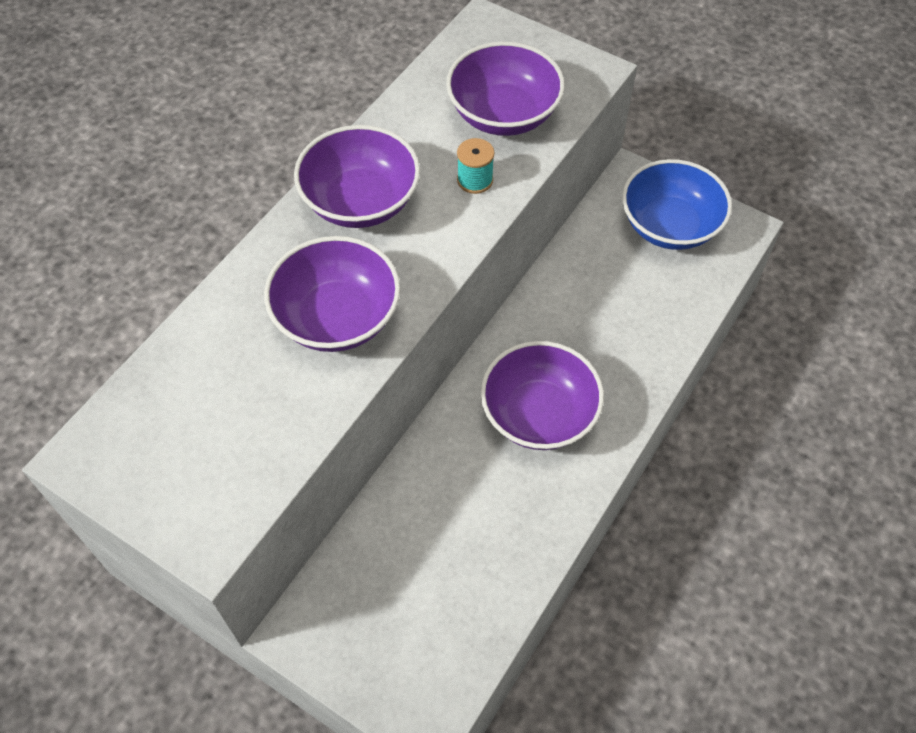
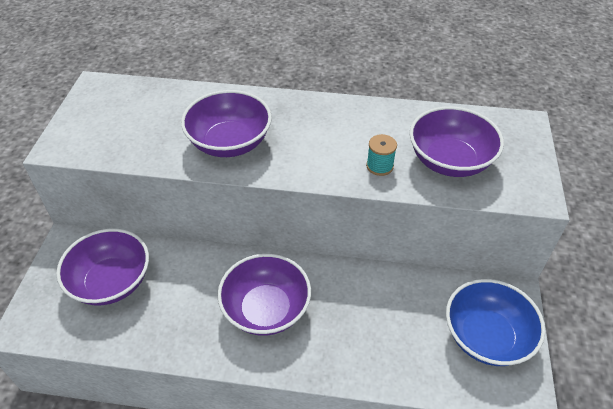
camera: 65 degrees right, 10 degrees down
(360, 201) = (323, 121): purple bowl -> purple bowl (111, 282)

